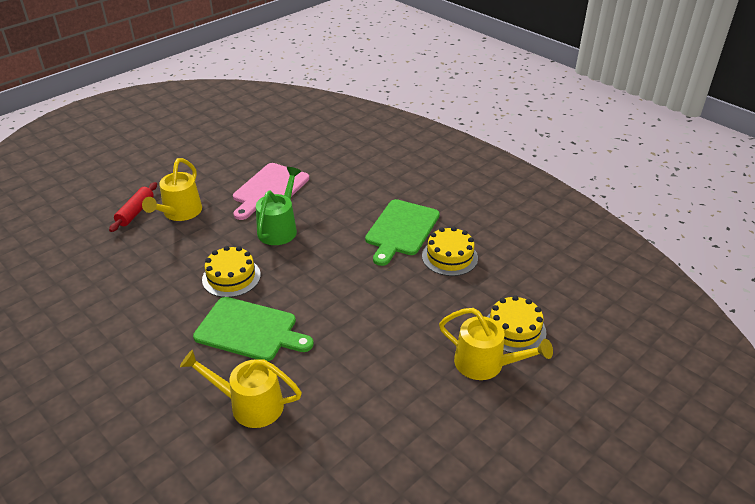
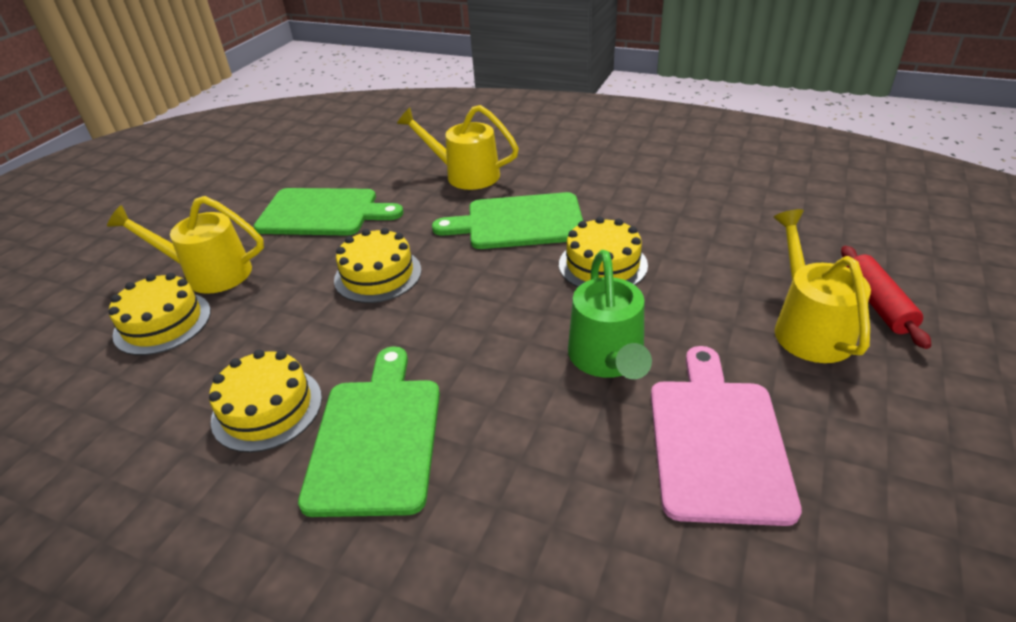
camera: 160 degrees right, 0 degrees up
(249, 405) = (465, 175): yellow watering can -> yellow watering can turned 150 degrees counterclockwise
(368, 319) = (378, 275): none -> yellow cake
(388, 402) = (323, 213): none -> green cutting board

